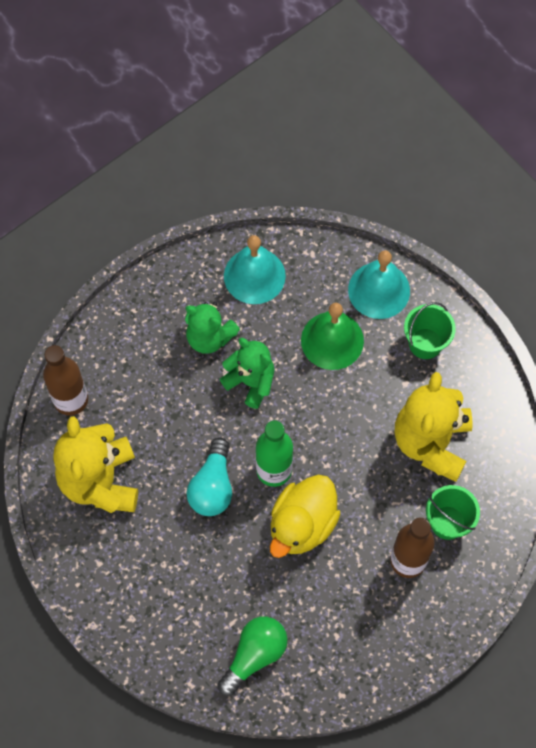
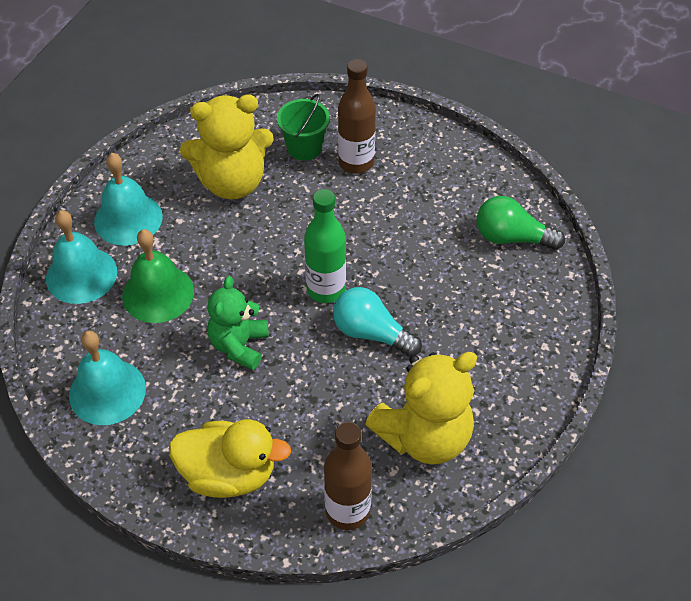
camera: 115 degrees left, 15 degrees down
(209, 337) = (203, 404): green teddy bear -> none
(212, 486) = (371, 333): turquoise light bulb -> turquoise light bulb turned 135 degrees counterclockwise
(302, 524) = (368, 247): yellow duck -> yellow duck (229, 474)
(425, 343) = (128, 219): green bucket -> turquoise bell

